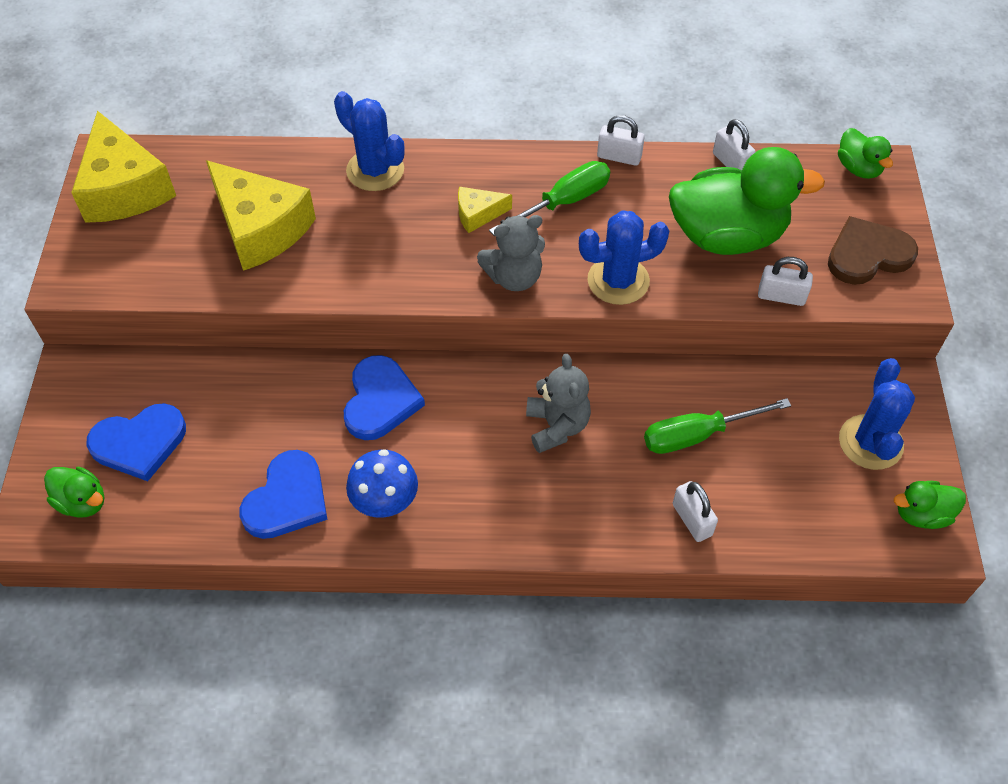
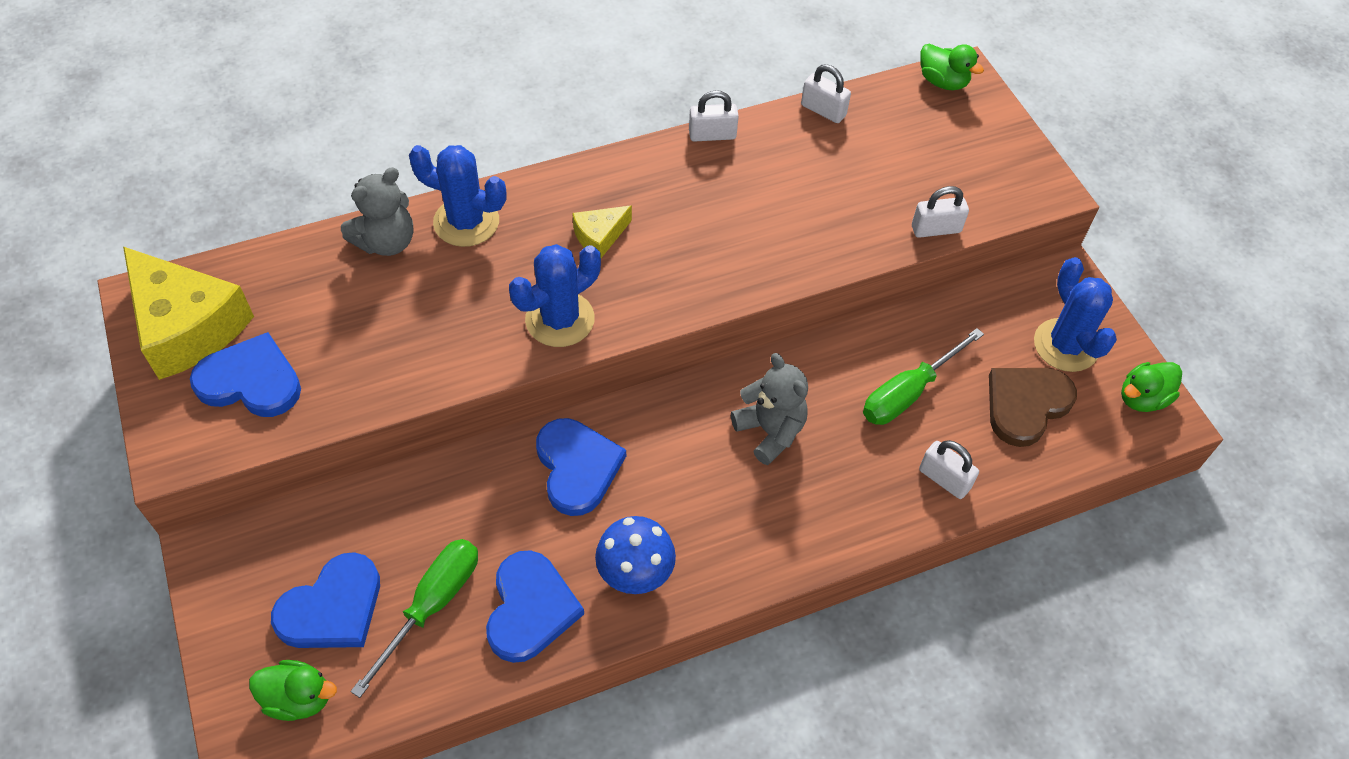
camera: 25 degrees left, 0 degrees up
(149, 244) = (250, 381): none -> blue heart
(260, 228) = (370, 323): yellow cheese -> none
(514, 277) = (670, 291): grey teddy bear -> grey teddy bear (386, 242)
(563, 202) = (680, 198): green screwdriver -> green screwdriver (432, 605)
(618, 281) = (775, 262): blue cactus -> blue cactus (560, 319)
(727, 236) = (856, 184): green duck -> none
(867, 254) = (993, 164): brown heart -> brown heart (1026, 405)

